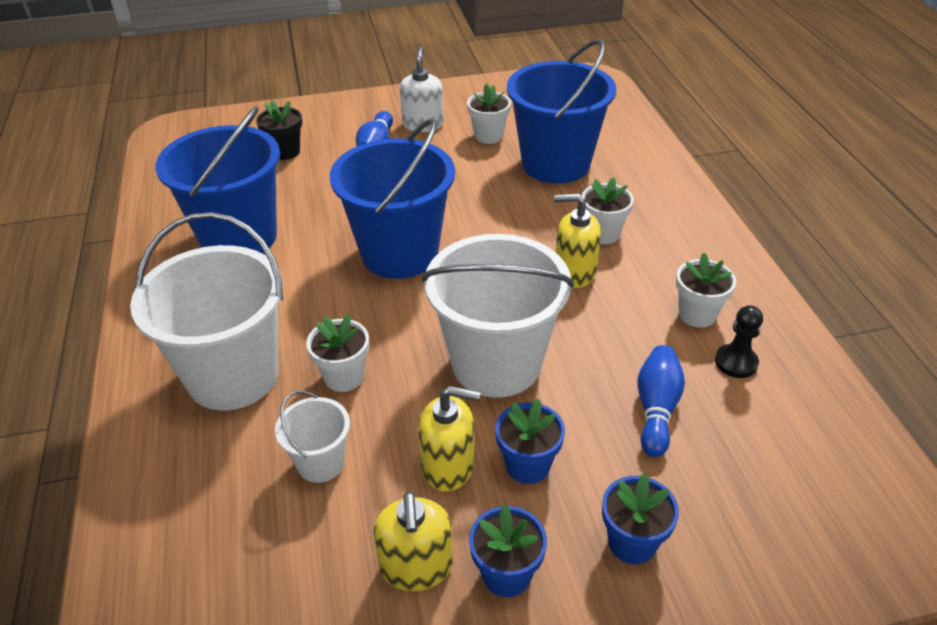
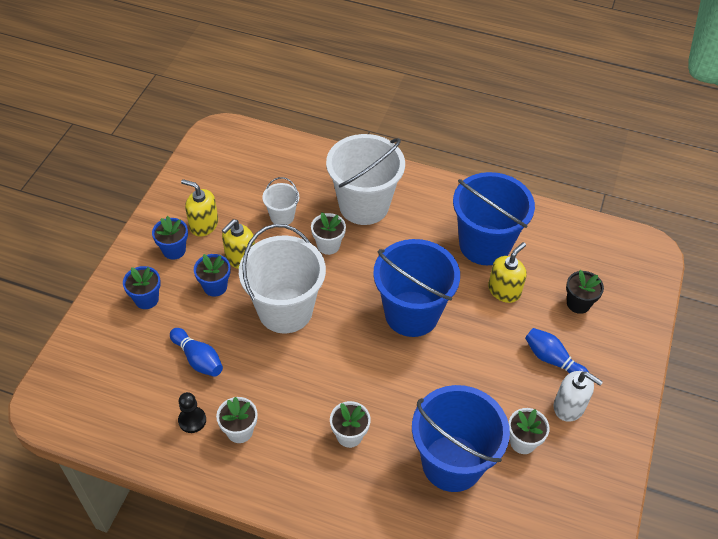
camera: 120 degrees right, 10 degrees up
(574, 272) = (325, 392): yellow soap dispenser -> yellow soap dispenser (504, 290)

